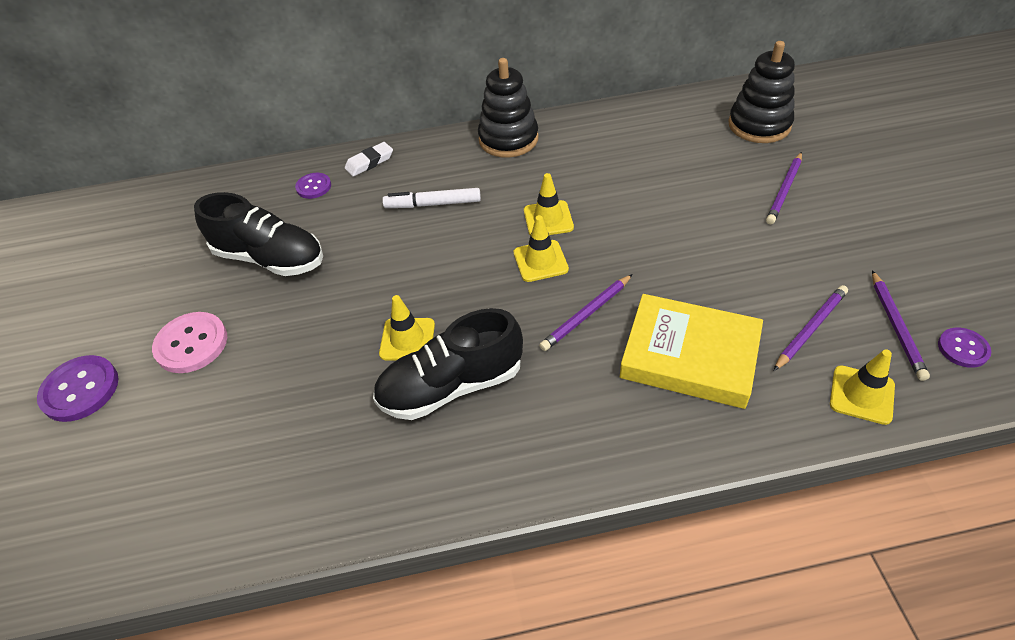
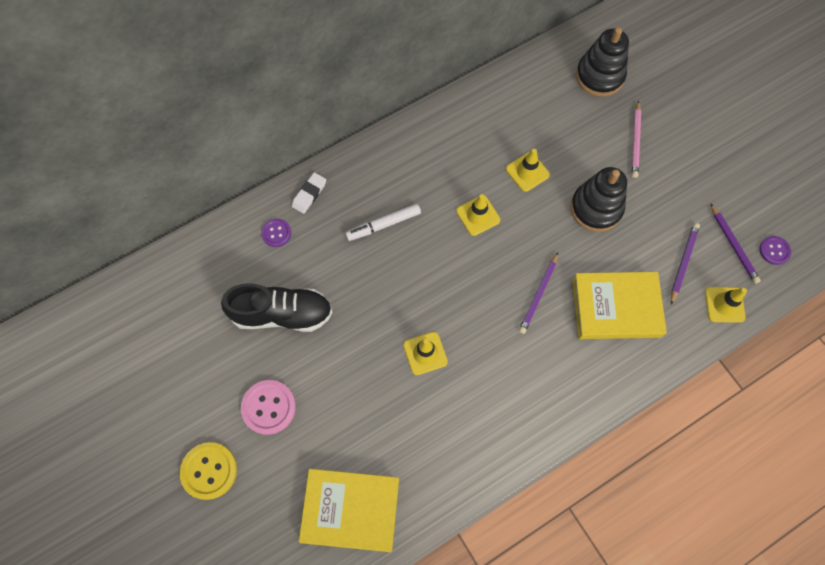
camera: 25 degrees left, 20 degrees up
(80, 390) = (209, 471): purple button -> yellow button
(205, 490) = (350, 510): none -> yellow book
(451, 386) = (473, 380): black shoe -> none
(508, 139) = (412, 139): black stacking toy -> black stacking toy (596, 208)
(540, 261) = (488, 257): yellow traffic cone -> yellow traffic cone (527, 172)
(784, 190) = (635, 141): purple pencil -> pink pencil

